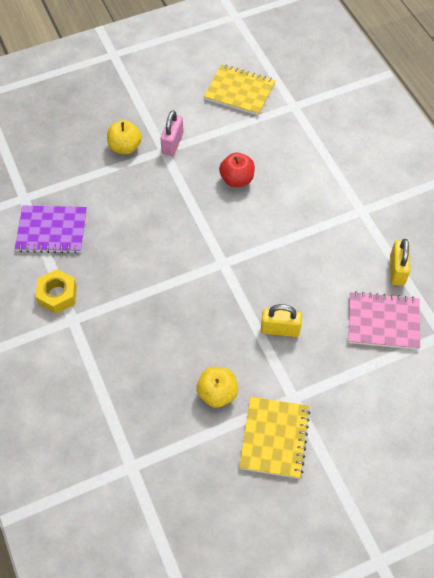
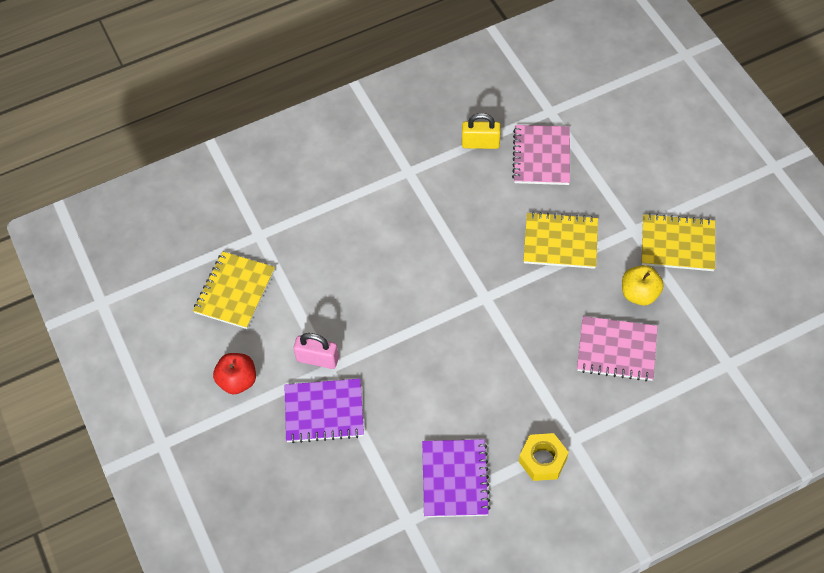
camera: 90 degrees left, 0 degrees up
(125, 147) = (324, 412): yellow apple -> purple notebook
(157, 365) = (616, 350): none -> pink notebook
(237, 179) = (370, 288): red apple -> red apple (237, 381)
(280, 329) = (560, 242): yellow padlock -> yellow notebook

